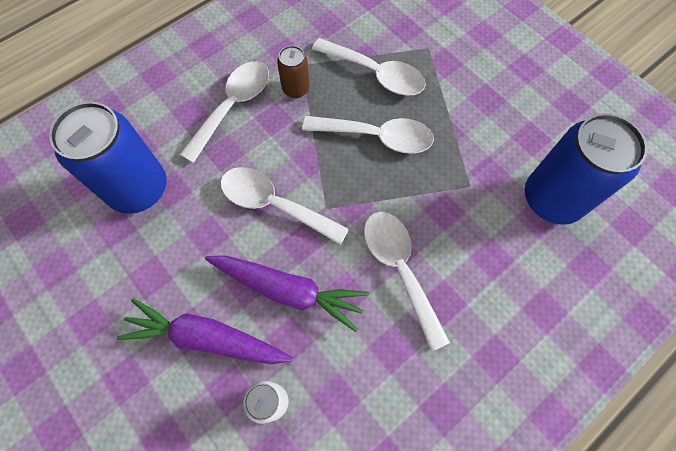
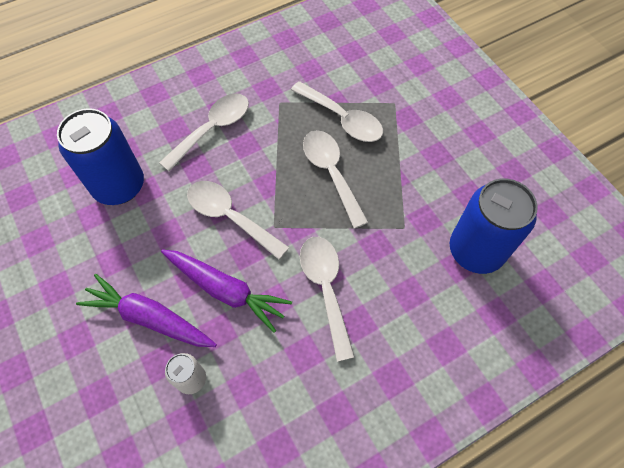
camera: 10 degrees right, 5 degrees down
(296, 89) = (270, 122): brown can -> none
(377, 137) = (331, 173): white spoon -> white spoon turned 135 degrees counterclockwise

